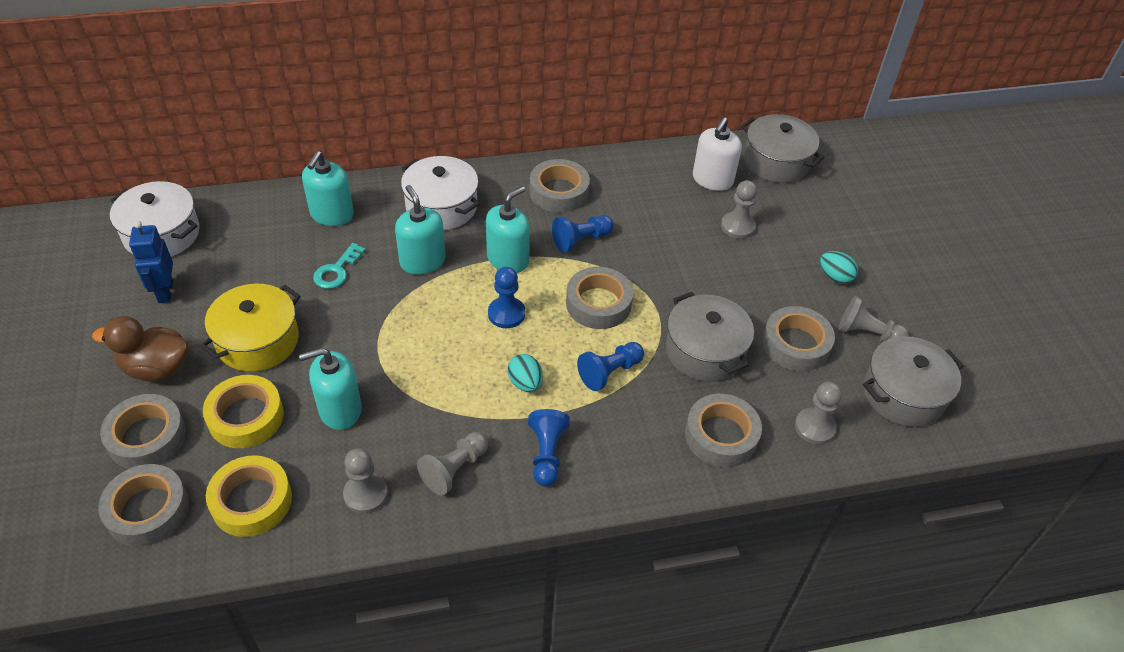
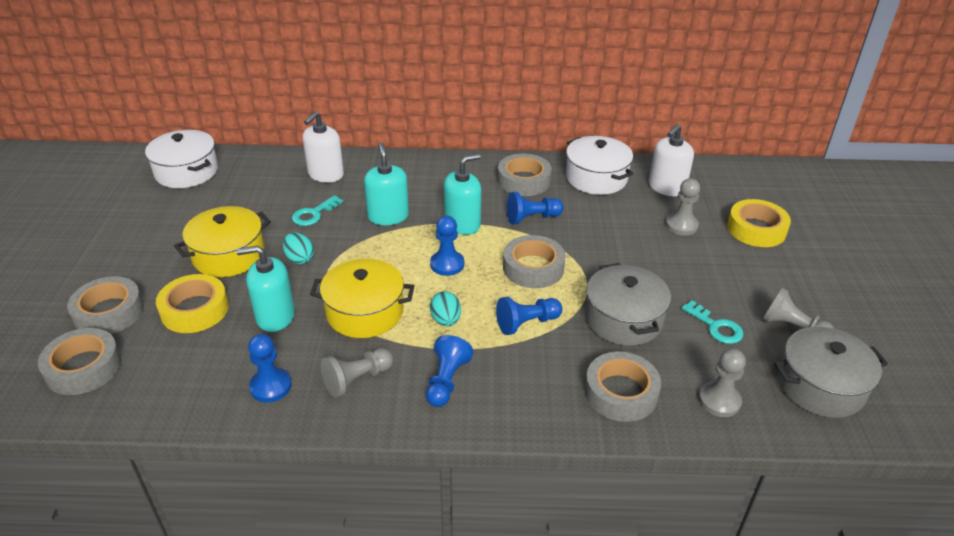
camera: 15 degrees right, 10 degrees down
(156, 368) = (140, 263): brown duck -> none
(165, 292) = (171, 211): blue robot -> none
(251, 501) = (171, 375): yellow tape -> yellow tape (756, 229)
(332, 214) = (326, 174): turquoise soap dispenser -> white soap dispenser
(365, 494) = (270, 386): grey pawn -> blue pawn
(436, 388) = (365, 312): none -> yellow pot
(441, 206) = (418, 179): white pot -> white pot (596, 178)
(776, 162) = (731, 181): grey pot -> none
(796, 344) = (716, 326): grey tape -> turquoise key
(835, 277) = (768, 277): turquoise egg -> turquoise egg (299, 259)

